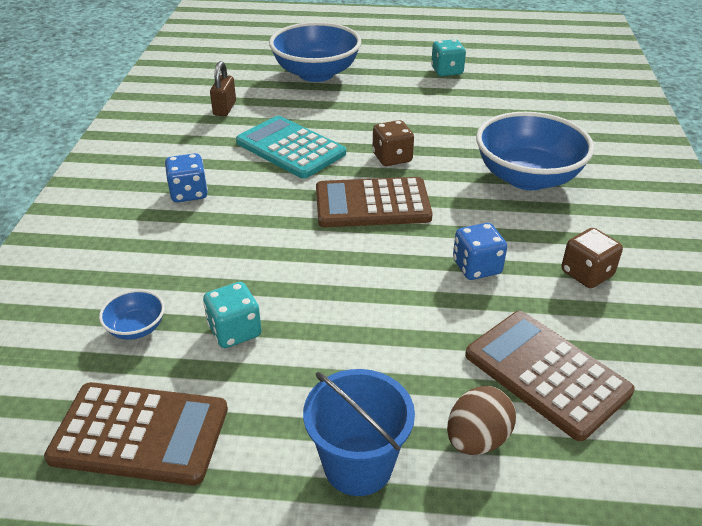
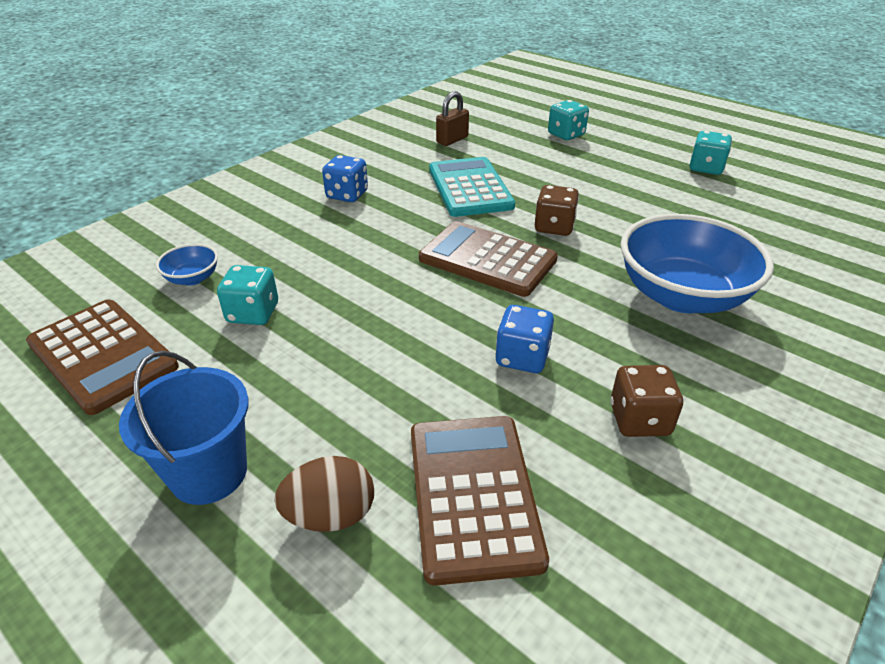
camera: 35 degrees right, 0 degrees up
(316, 73) = (566, 135): blue bowl -> turquoise dice

